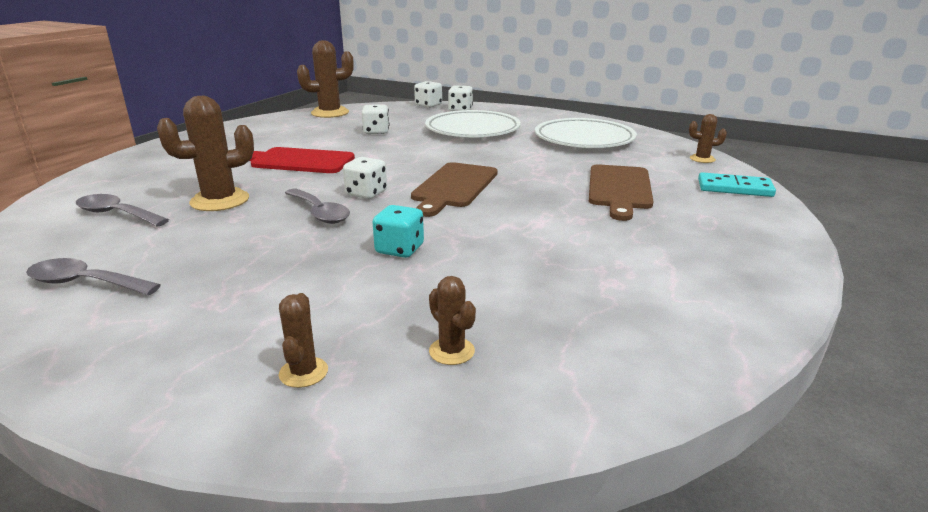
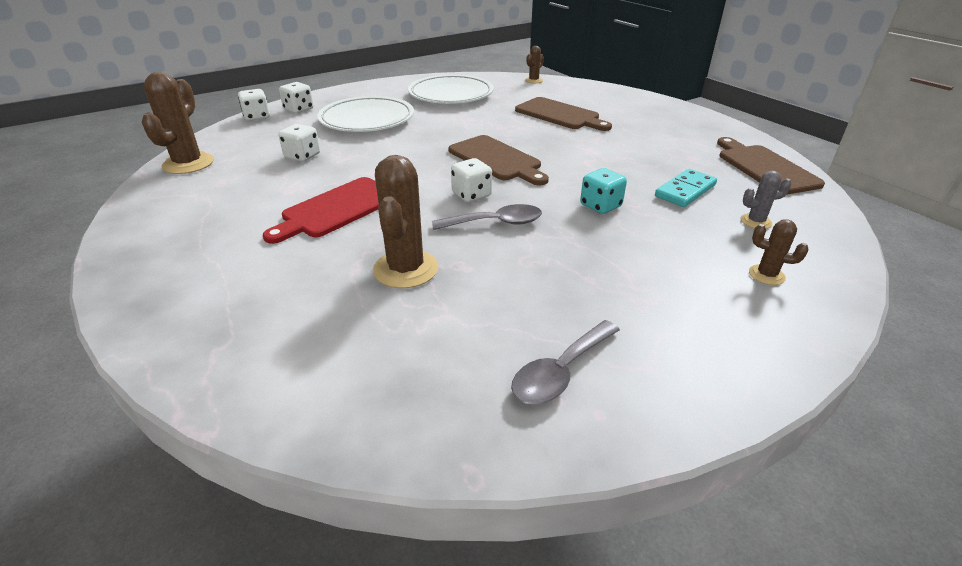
camera: 60 degrees left, 10 degrees up
(116, 214) = (372, 343): grey spoon -> none
(452, 351) = (755, 221): brown cactus -> grey cactus
(657, 342) = (764, 167): none -> brown cutting board
(734, 188) = (589, 90): turquoise domino -> turquoise domino (685, 191)

